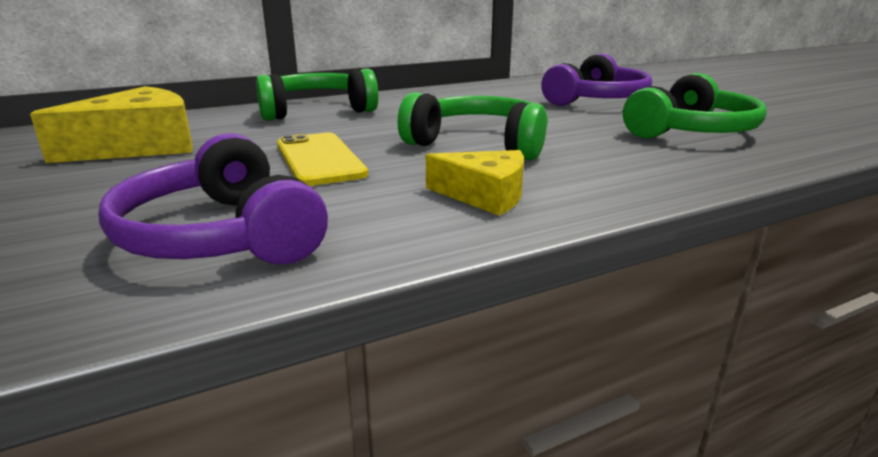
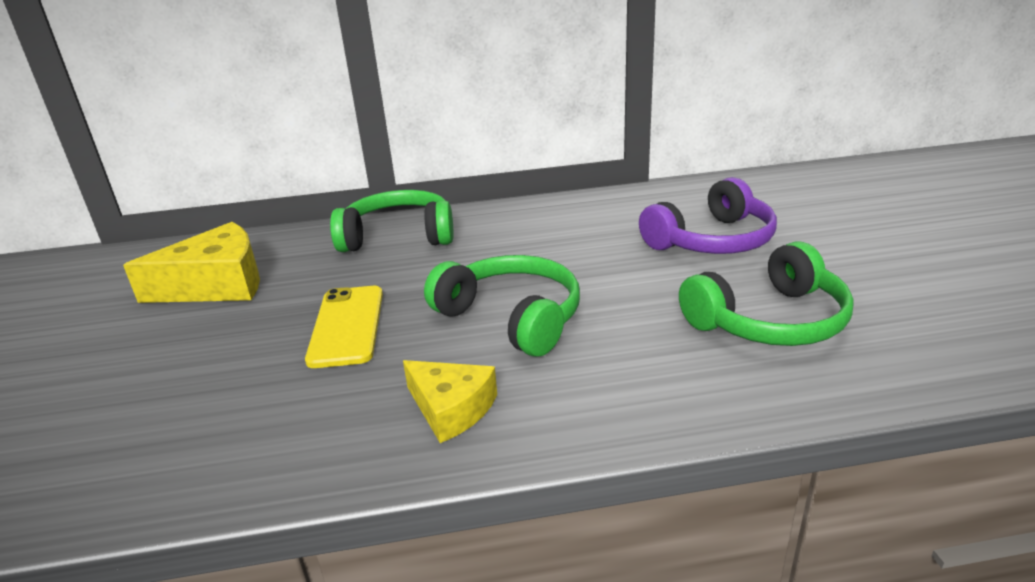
camera: 20 degrees right, 5 degrees up
(221, 235) = (205, 430): purple headphones -> none

